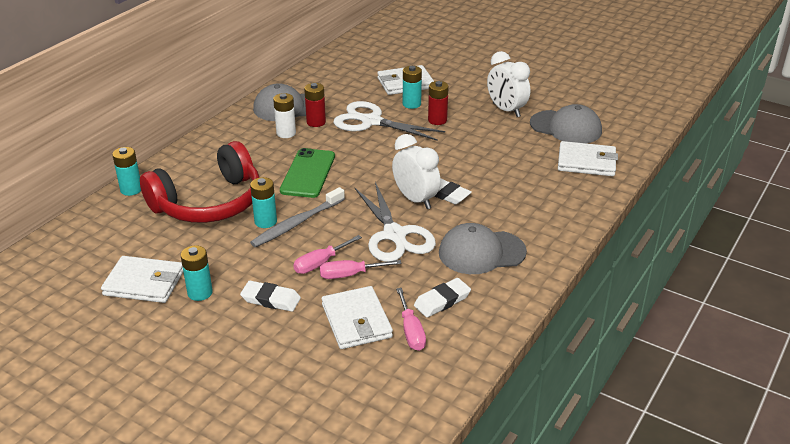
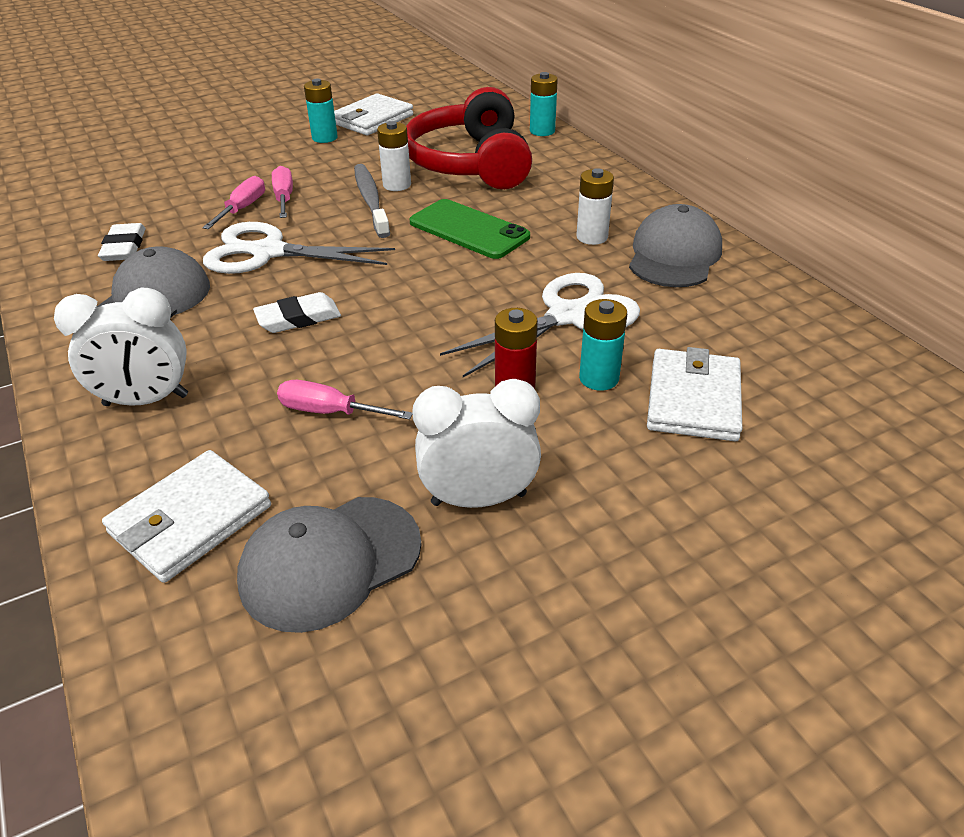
camera: 120 degrees right, 5 degrees up
(265, 221) = (397, 185): turquoise battery -> white battery
(271, 299) = (268, 164): white eraser -> none
(316, 122) = (606, 267): red battery -> none
(356, 321) = (175, 195): white wallet -> none
(411, 331) = (116, 218): pink screwdriver -> pink screwdriver (330, 412)
(415, 199) = (317, 289): white clock -> white clock (146, 400)

